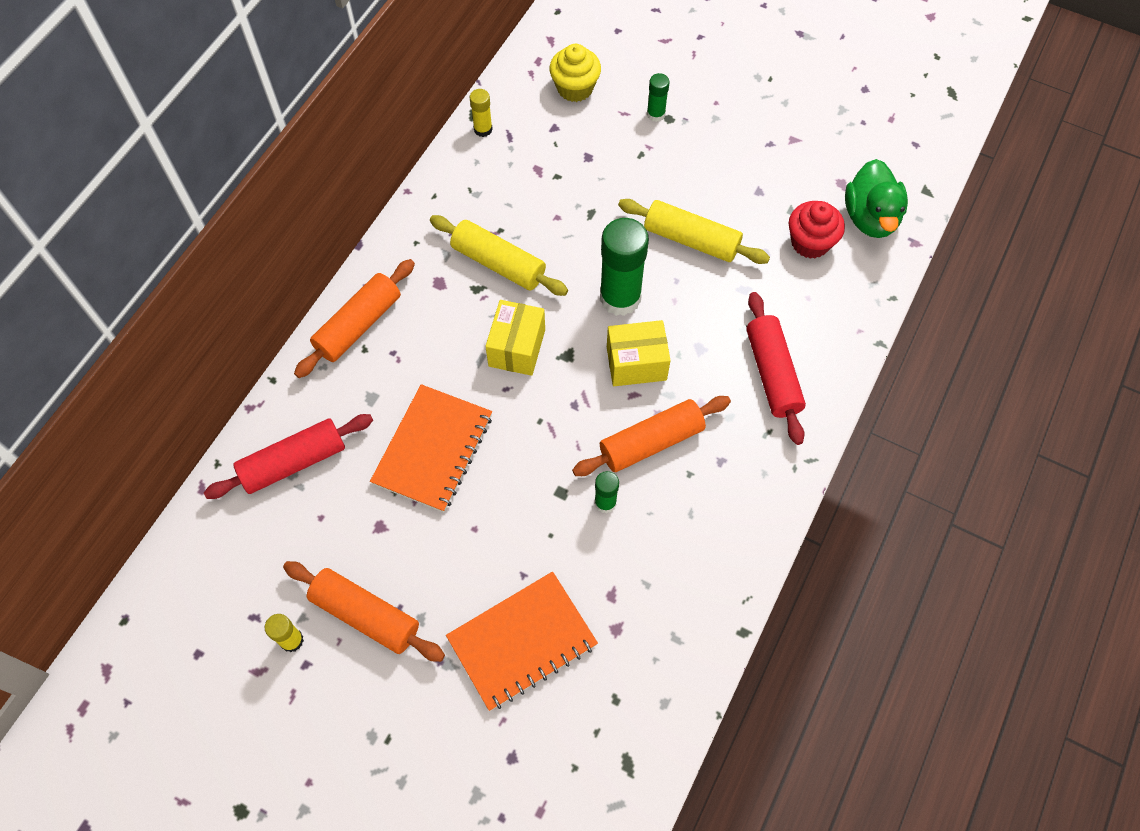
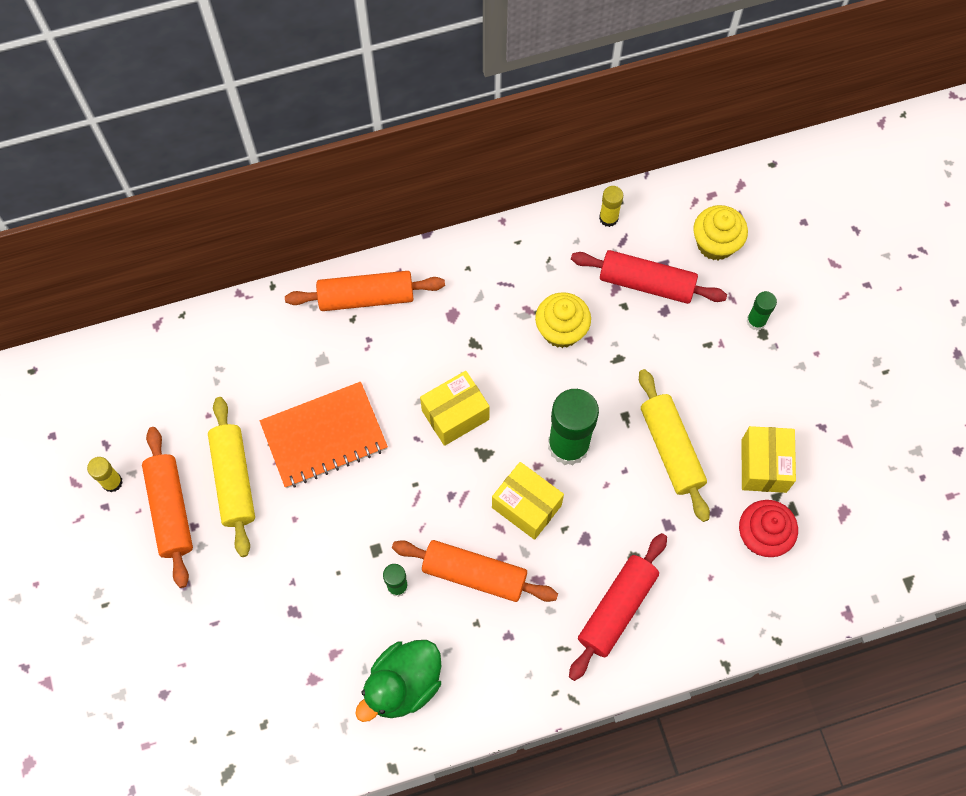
camera: 45 degrees right, 5 degrees up
(294, 462) = (228, 360): red rolling pin -> red rolling pin (646, 283)
(498, 263) = (509, 338): yellow rolling pin -> yellow rolling pin (234, 480)
(522, 641) = (246, 626): orange notebook -> none
(530, 227) = (561, 330): none -> yellow cupcake
(761, 198) = (764, 465): none -> yellow box
(870, 218) = (834, 561): green duck -> green duck (403, 684)

